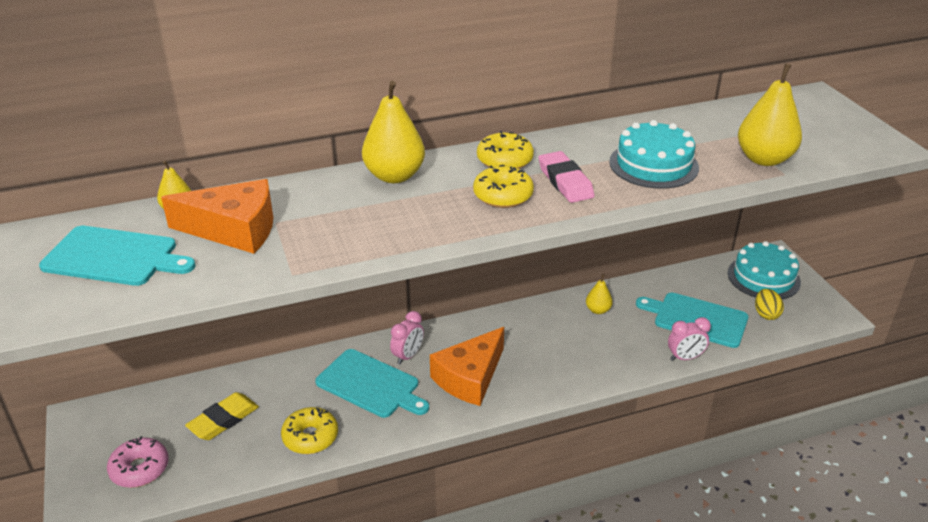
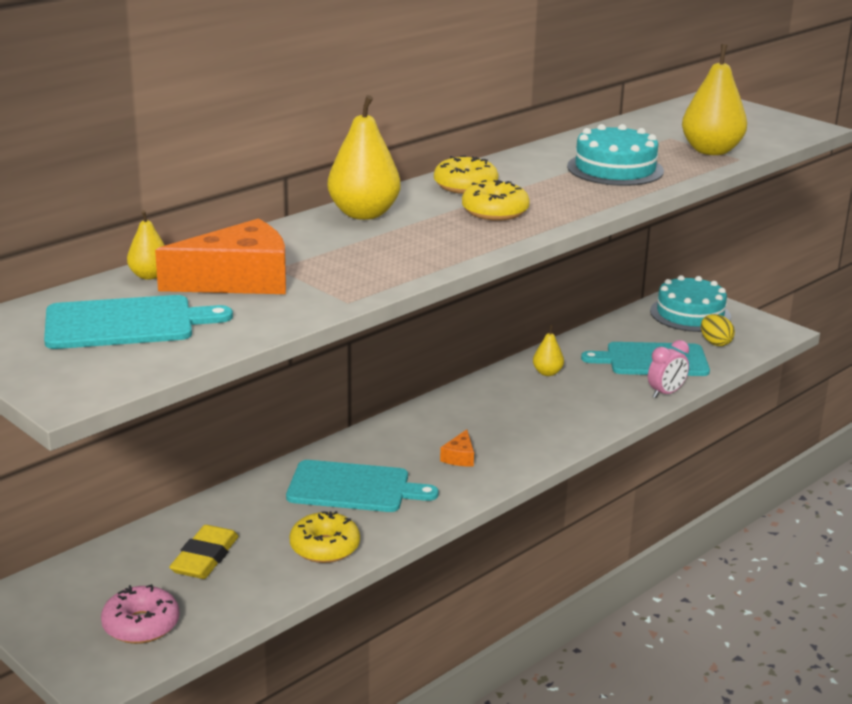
camera: 25 degrees left, 10 degrees down
(408, 356) = (374, 454): pink clock -> none
(470, 377) = (459, 457): orange cheese -> orange cheese, size x0.44
(565, 181) = (544, 193): pink eraser -> none

